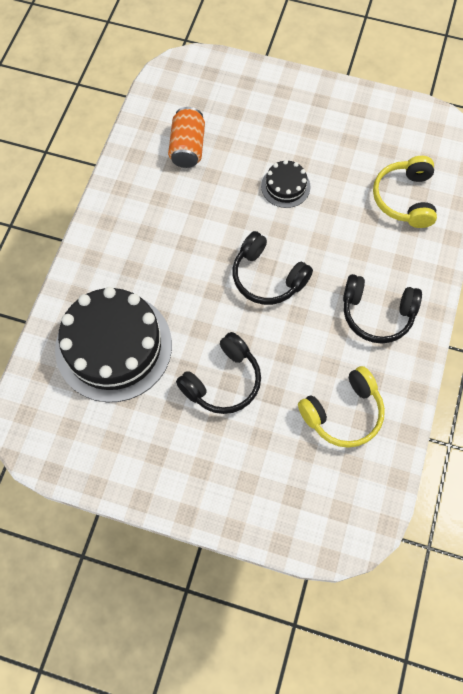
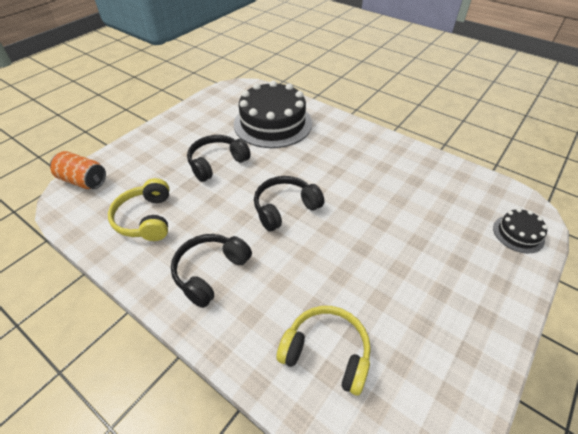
camera: 110 degrees right, 20 degrees down
(187, 147) = (432, 193): orange can -> orange can (83, 181)
(223, 381) = (217, 163): black headphones -> black headphones turned 75 degrees clockwise
(285, 186) = (373, 248): black cake -> black cake (518, 234)

